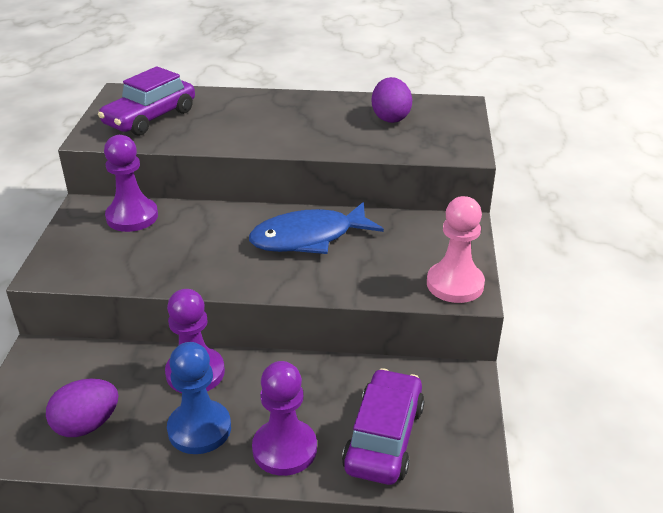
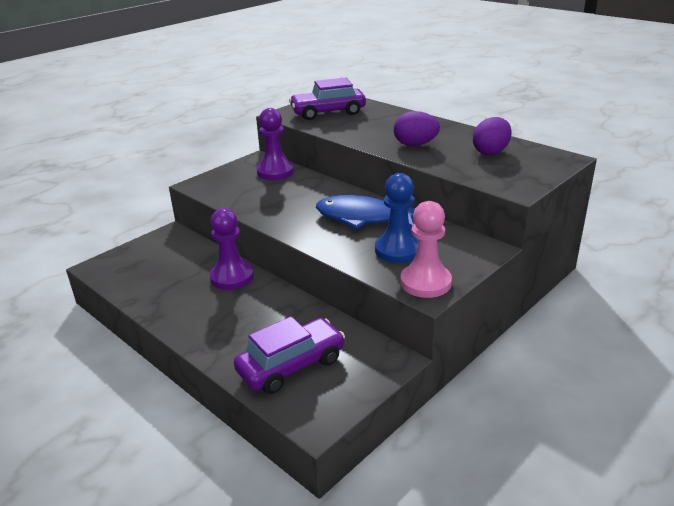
camera: 40 degrees right, 5 degrees down
(87, 425) = (149, 277): purple egg -> purple egg (415, 145)
(199, 429) = (197, 307): blue pawn -> blue pawn (398, 250)
(284, 449) = (227, 340): purple pawn -> none

